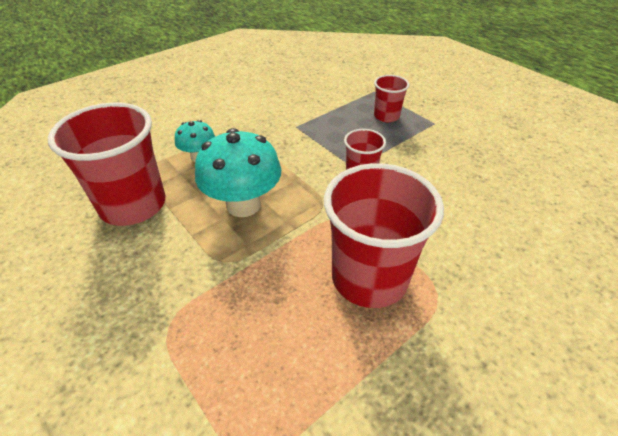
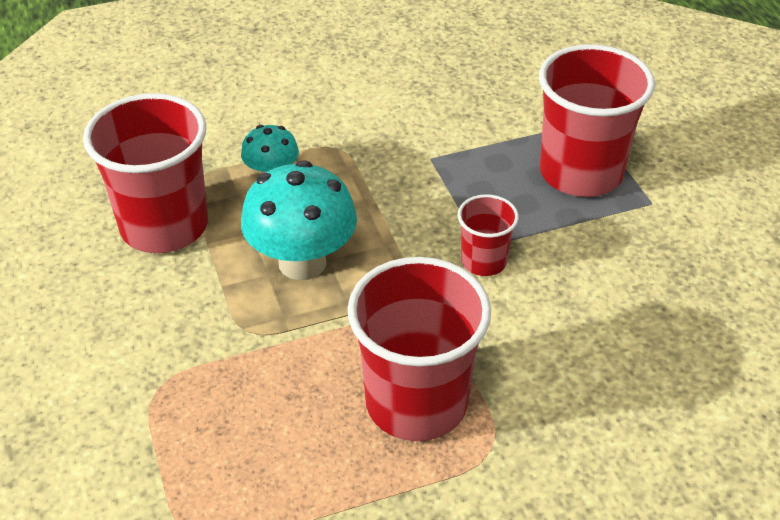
camera: 20 degrees right, 0 degrees up
(386, 116) = (580, 173): red cup -> red cup, size x1.97

